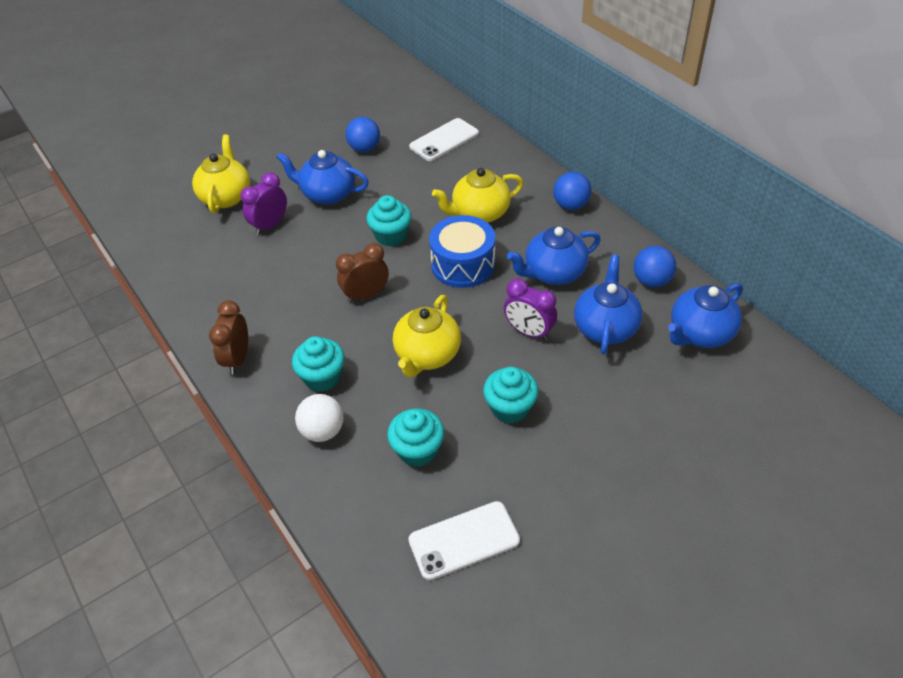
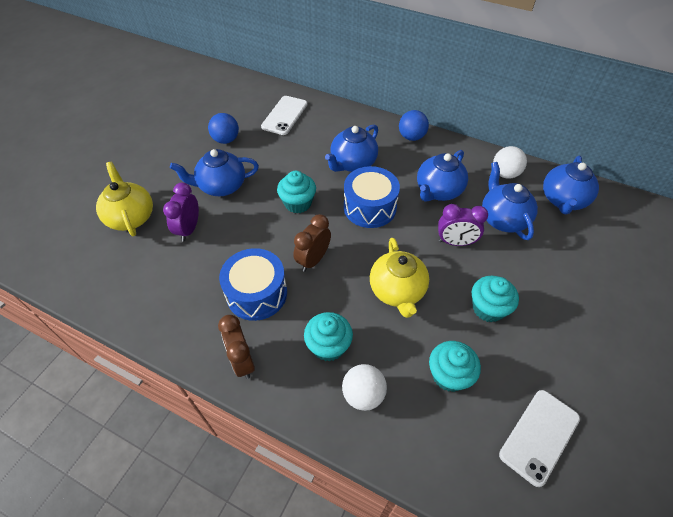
camera: 30 degrees left, 5 degrees up
(291, 306) = (256, 293): none -> blue drum
(479, 213) = (352, 163): yellow teapot -> blue teapot
(651, 281) = (505, 174): blue ball -> white ball

